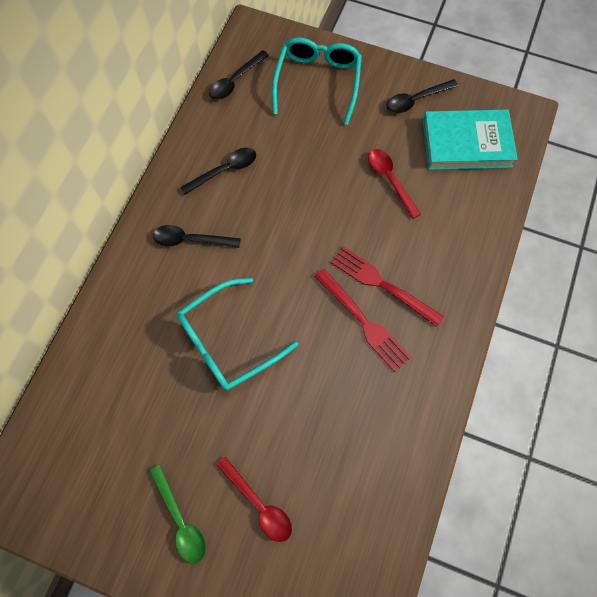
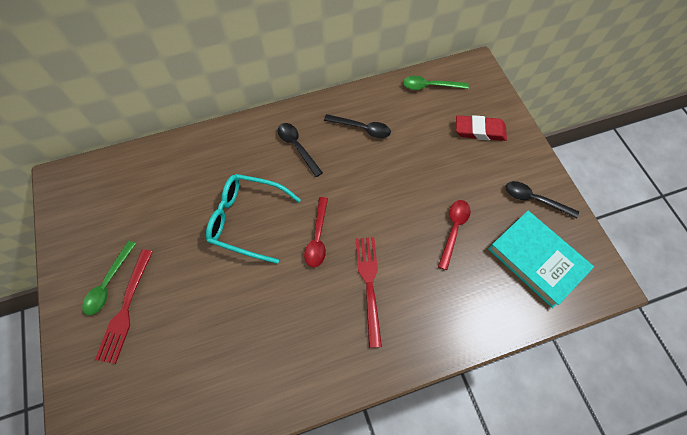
camera: 50 degrees right, 5 degrees down
(235, 81) = (430, 86): black spoon -> green spoon
(259, 504) = (150, 323): red spoon -> red spoon (317, 237)
(317, 83) = (479, 131): turquoise glasses -> red eraser
(363, 322) = (330, 293): red fork -> red fork (126, 308)

